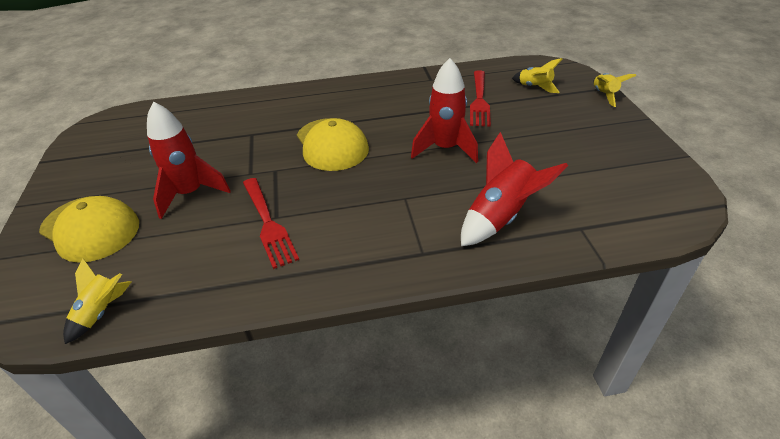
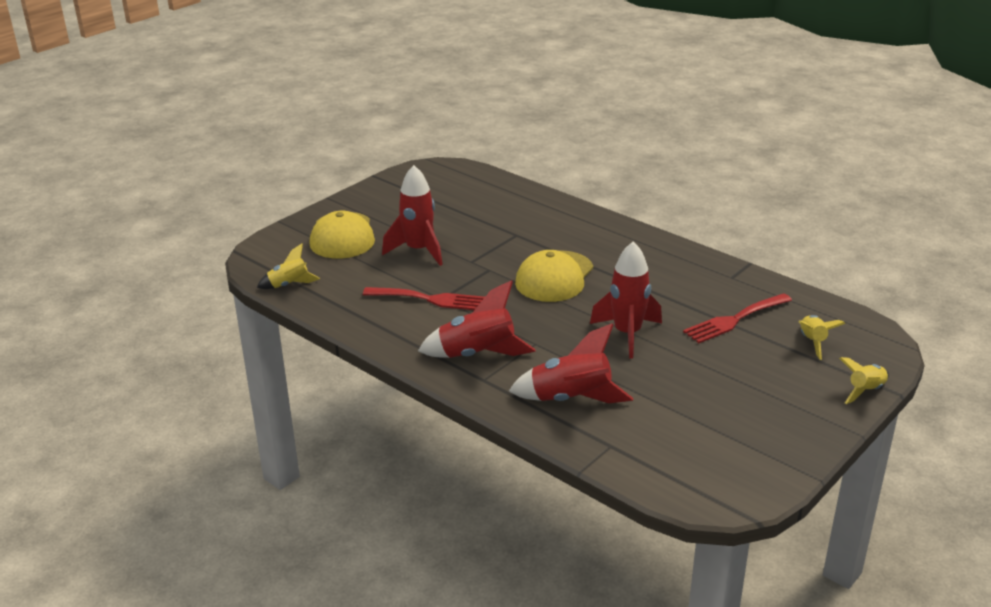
camera: 50 degrees right, 10 degrees down
(268, 224) = (430, 299): red fork -> red fork turned 105 degrees counterclockwise
(383, 238) = (478, 354): none -> red rocket

